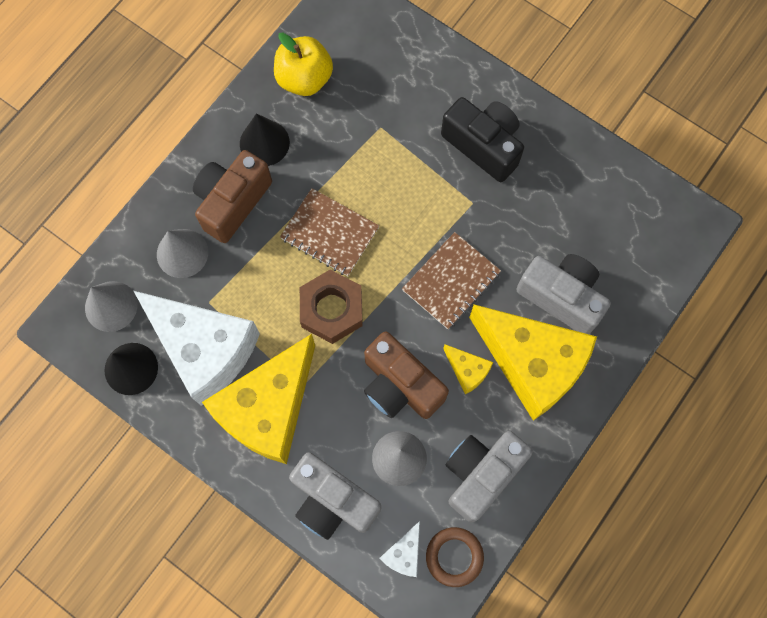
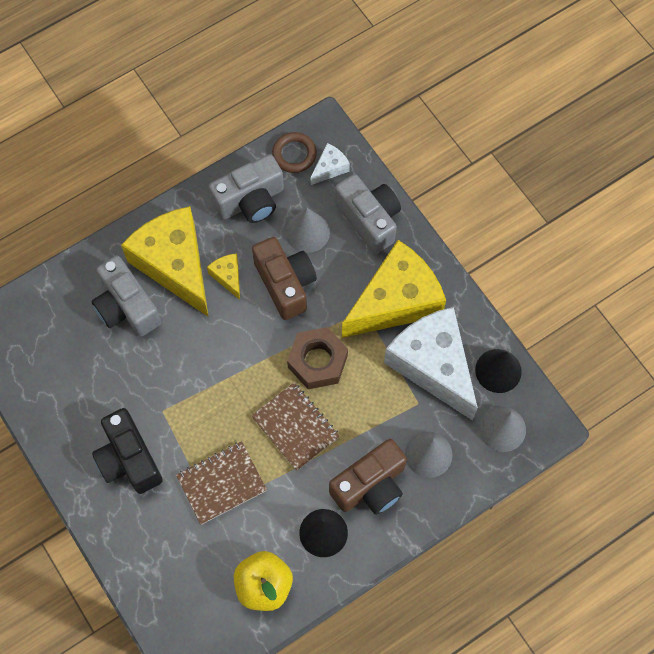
camera: 160 degrees left, 5 degrees down
(451, 281) = (210, 350): brown notebook -> brown notebook (221, 483)

